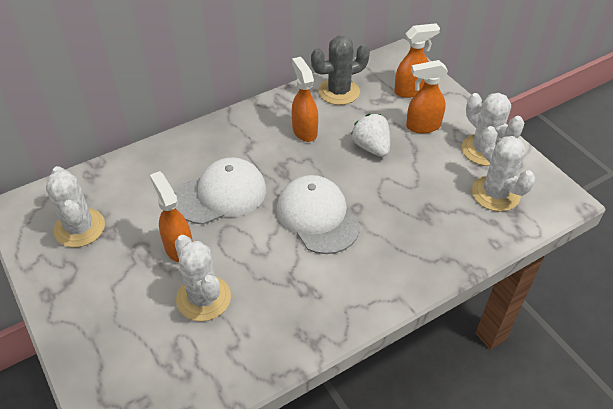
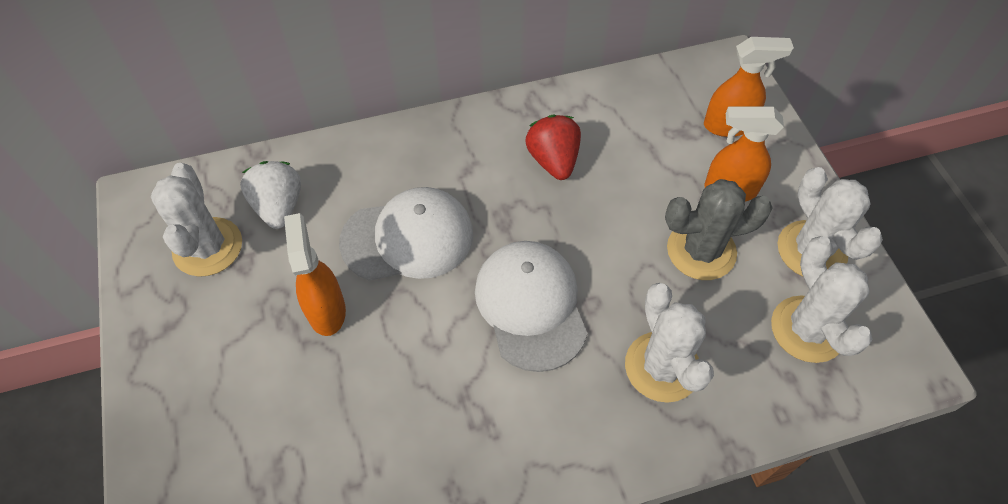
camera: 15 degrees right, 10 degrees up
(203, 298) = (336, 397): white cactus -> white cactus (662, 367)
(304, 131) = (553, 160): orange spray bottle -> red strawberry
(339, 92) = (622, 106): grey cactus -> grey cactus (701, 251)
(371, 147) = (642, 208): white strawberry -> white strawberry (279, 206)

